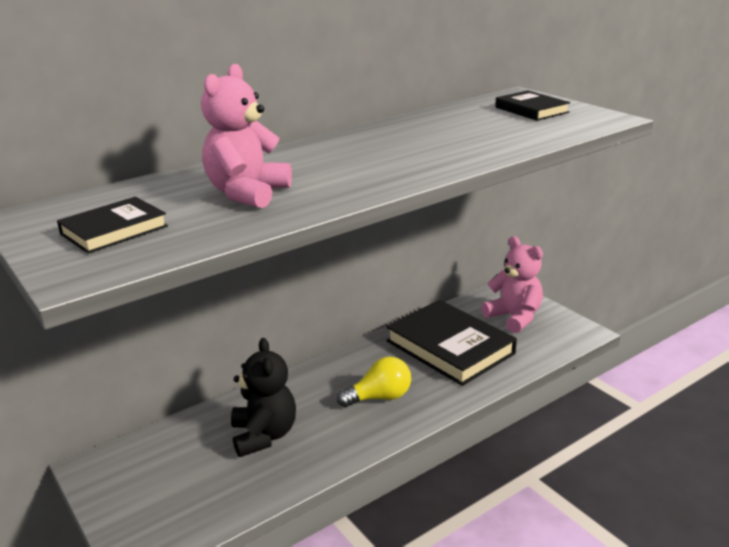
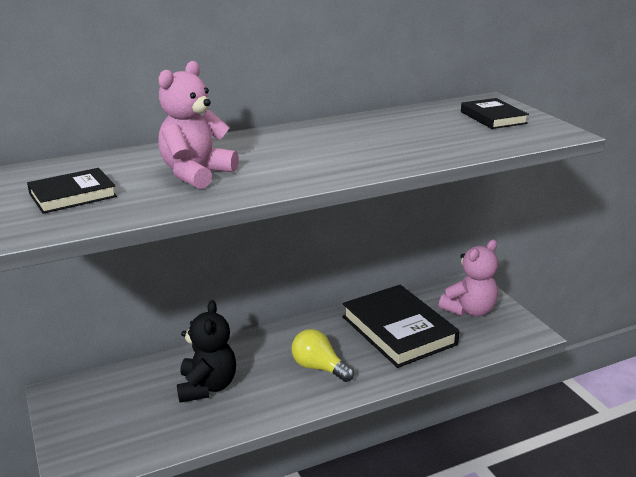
camera: 10 degrees right, 0 degrees up
(379, 397) = (319, 367): yellow light bulb -> yellow light bulb turned 135 degrees counterclockwise
(514, 317) = (469, 310): pink teddy bear -> pink teddy bear turned 75 degrees clockwise

